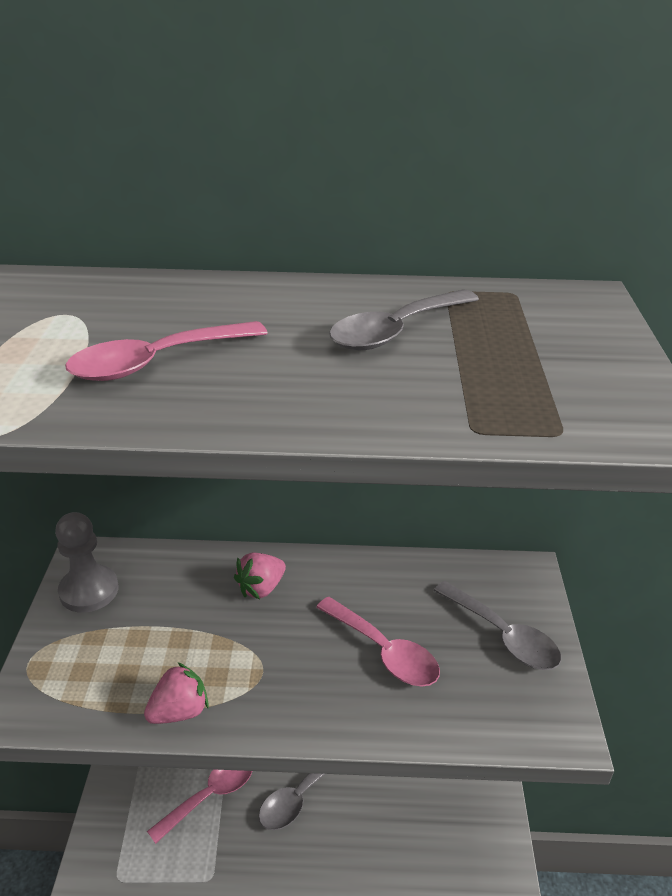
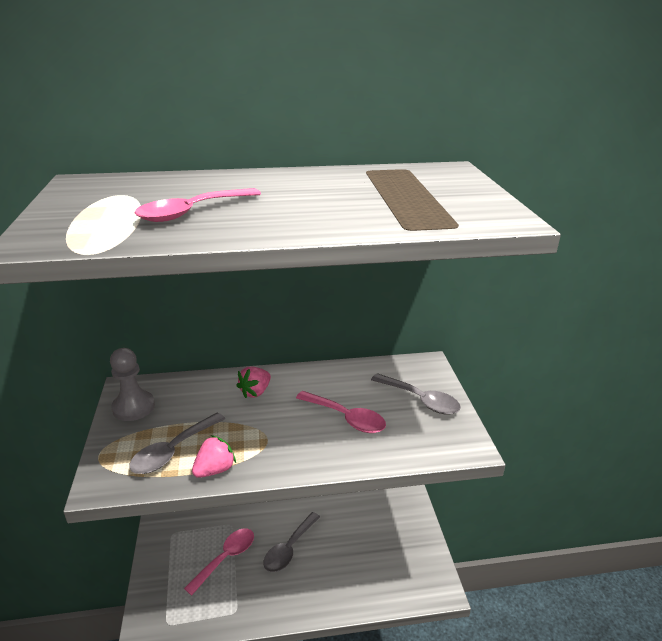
camera: 10 degrees left, 5 degrees down
(396, 331) = (341, 189): grey spoon -> grey spoon (173, 450)

